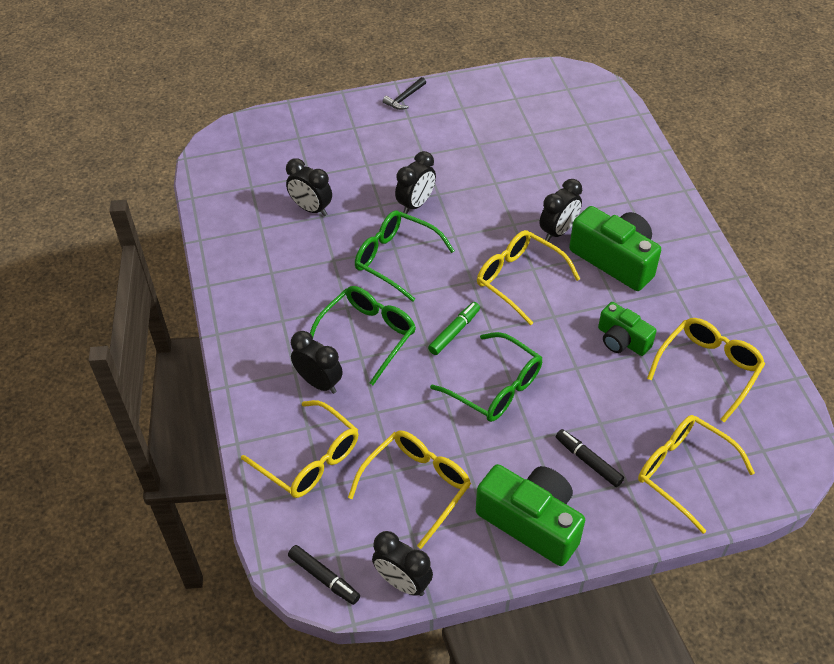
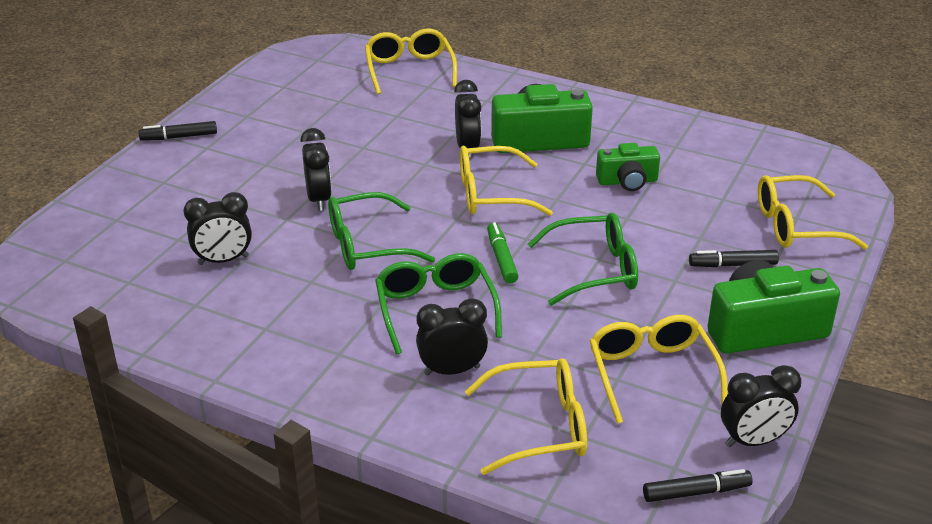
camera: 50 degrees left, 15 degrees down
(404, 98) = (179, 137): black hammer -> black marker
(708, 369) = (708, 160): yellow glasses -> yellow glasses (409, 70)

